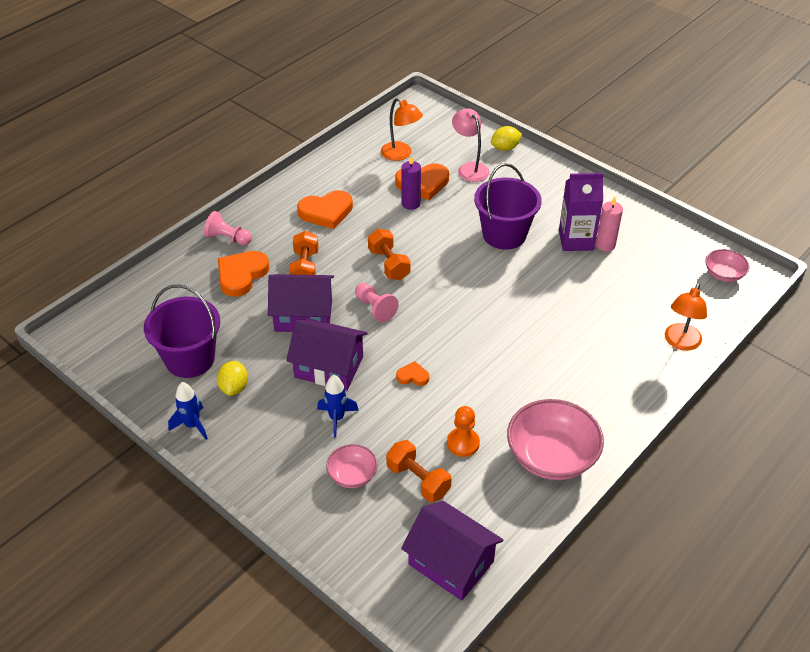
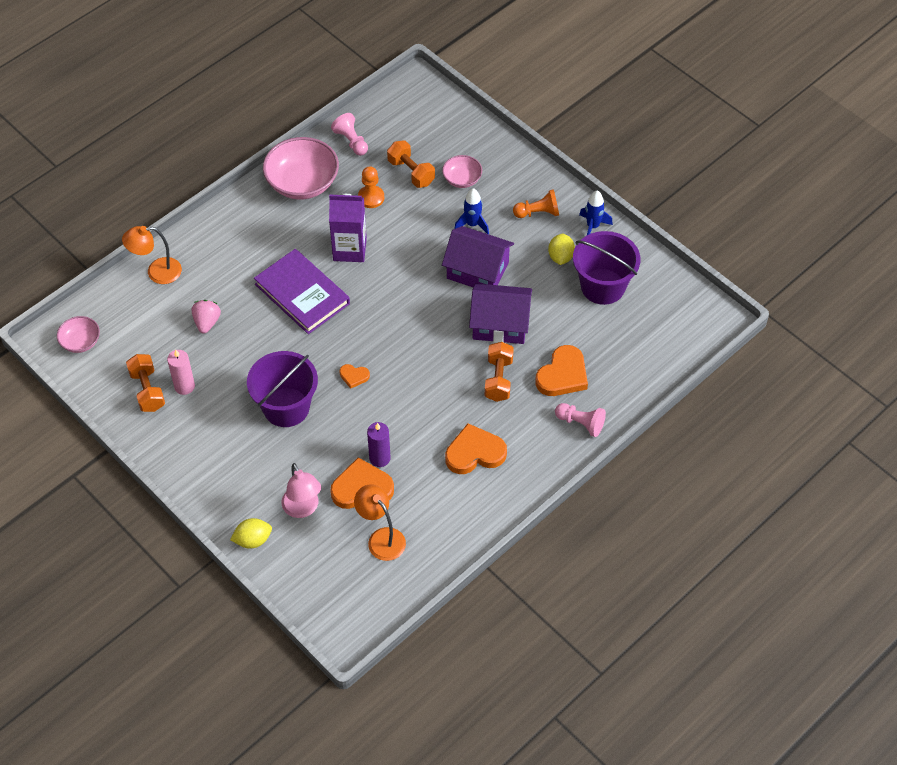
camera: 175 degrees left, 10 degrees up
(257, 438) = (538, 213): none -> orange pawn
(375, 308) = (431, 327): pink pawn -> pink pawn (351, 141)
(389, 264) = (413, 378): orange dumbbell -> orange dumbbell (147, 390)
(413, 376) = (404, 257): orange heart -> orange heart (354, 376)
(451, 562) = (395, 116): purple house -> none
(517, 331) = (302, 294): none -> purple book
(576, 240) = (213, 394): purple carton -> purple carton (349, 249)
(606, 299) = (207, 322): none -> pink strawberry
(680, 343) = (157, 272): orange lamp -> orange lamp turned 135 degrees counterclockwise

